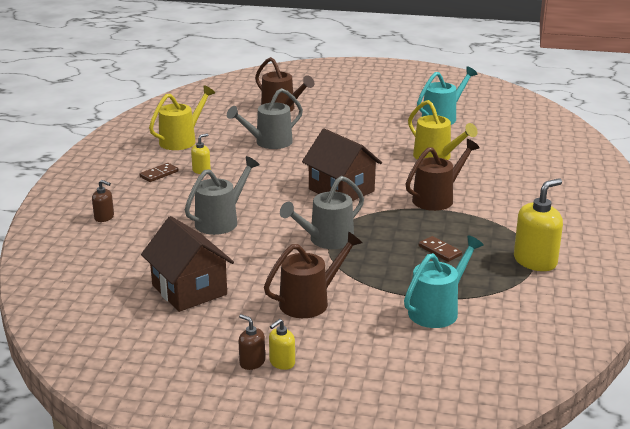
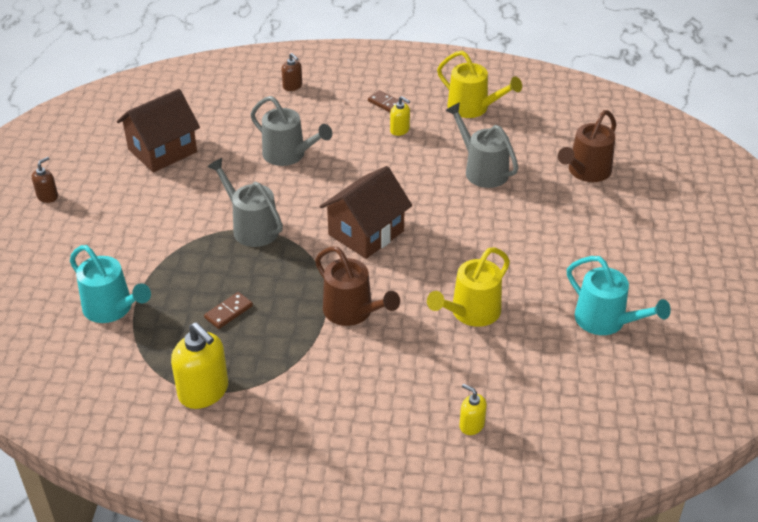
camera: 85 degrees right, 15 degrees up
(104, 217) = (292, 86): brown soap dispenser -> brown soap dispenser turned 60 degrees counterclockwise
(282, 362) = (44, 213): yellow soap dispenser -> yellow soap dispenser (471, 425)
(310, 301) = (136, 223): brown watering can -> none

